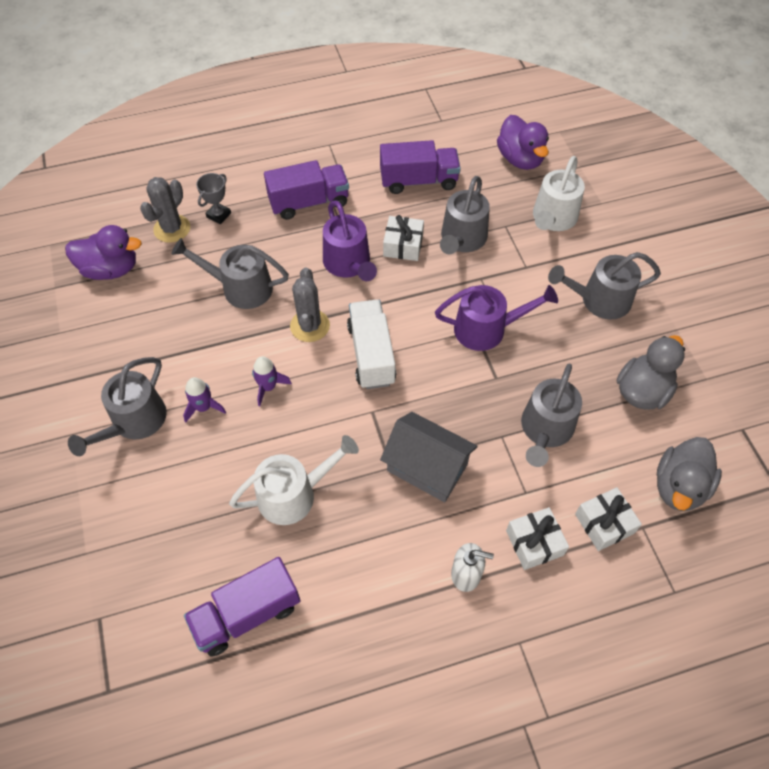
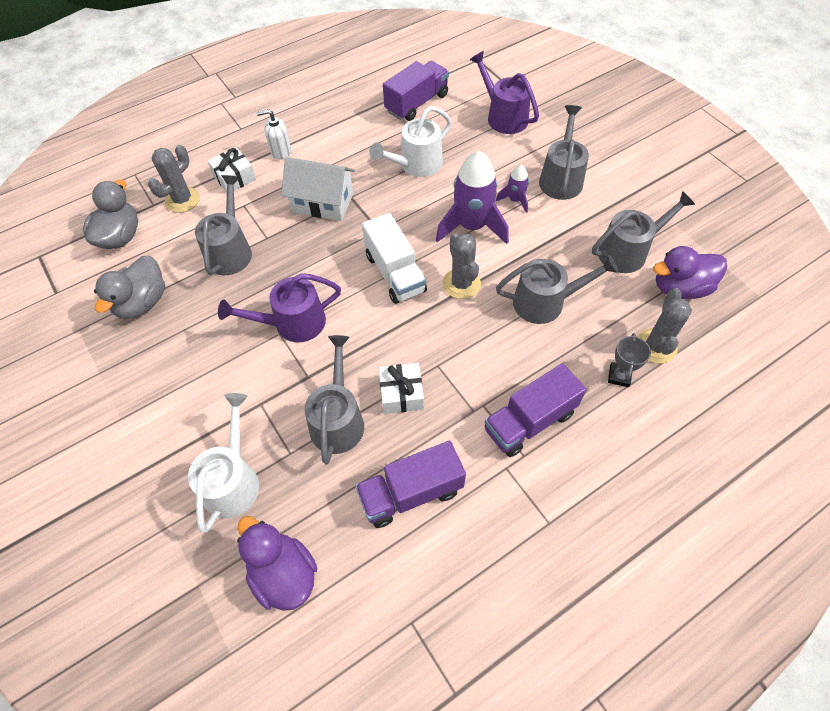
camera: 165 degrees right, 0 degrees up
(268, 387) = (472, 226): purple rocket -> purple rocket, size x2.01
(349, 264) = (451, 356): purple watering can -> purple watering can (503, 116)
(427, 467) = (322, 203): grey house -> white house
(599, 300) = (178, 384): grey watering can -> grey watering can (628, 251)
(604, 523) = (182, 200): white gift -> grey cactus

